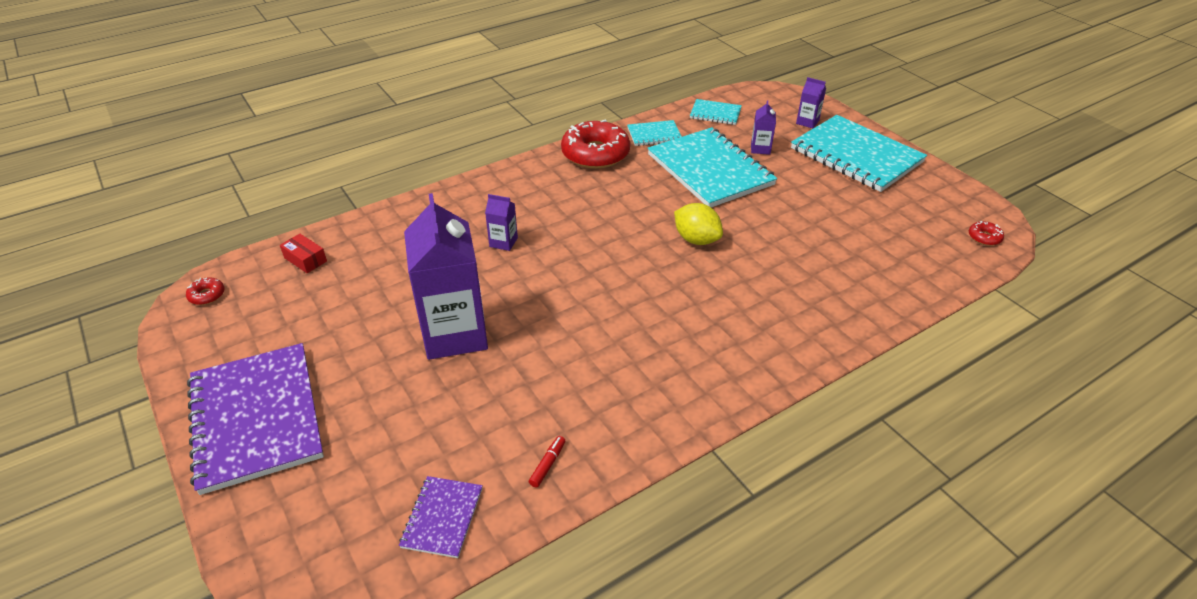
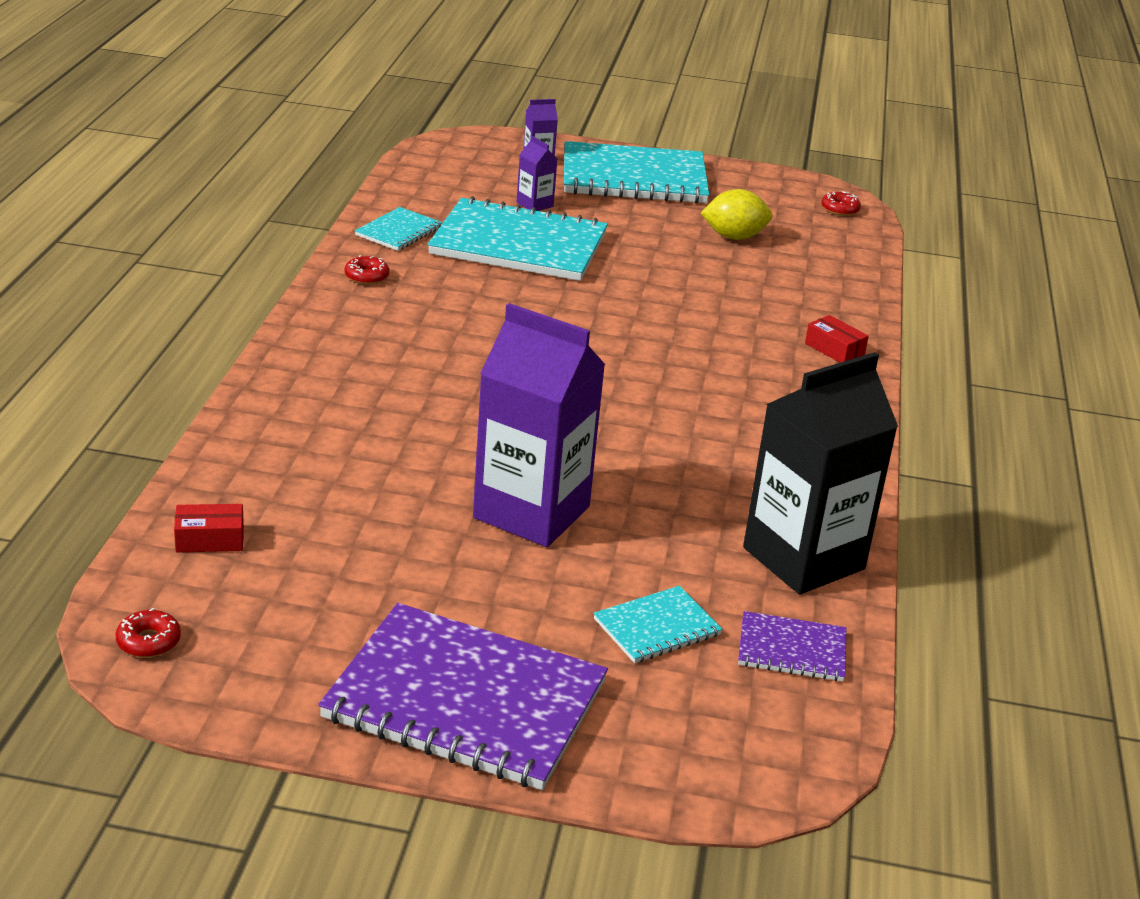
camera: 50 degrees left, 10 degrees down
(442, 517) = (792, 649): purple notebook -> purple notebook turned 45 degrees counterclockwise
(503, 242) = (424, 407): purple carton -> none
(548, 464) = (803, 558): red marker -> black carton
(595, 154) = (366, 276): red donut -> red donut, size x0.42
(696, 239) = (615, 315): yellow lemon -> yellow lemon (734, 237)
(715, 113) = (429, 185): turquoise notebook -> turquoise notebook (657, 627)
(809, 336) = (834, 349): none -> red box

